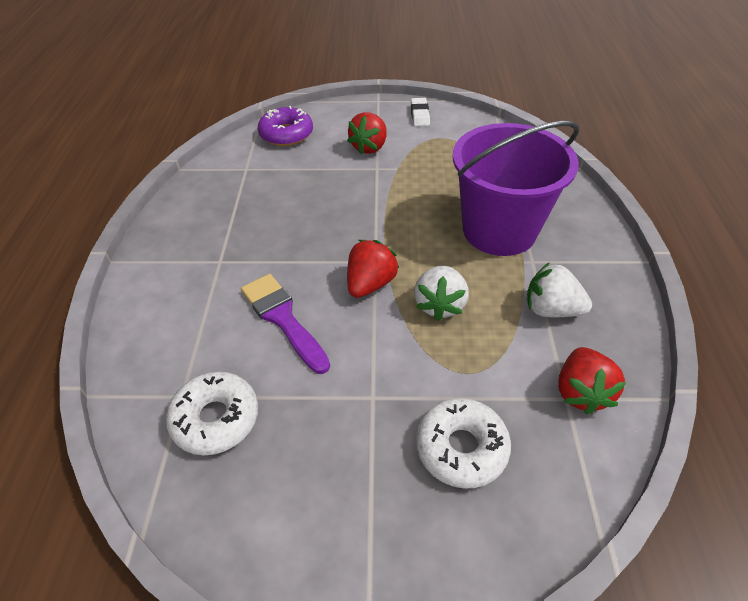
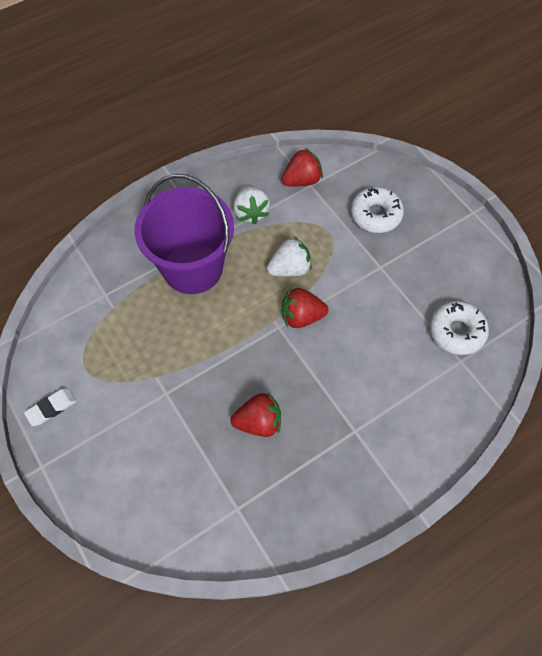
camera: 125 degrees left, 15 degrees up
(283, 318) = (368, 348): purple brush -> none
(286, 134) = (159, 515): purple donut -> none
(369, 147) = (137, 419): red strawberry -> red strawberry (258, 422)

